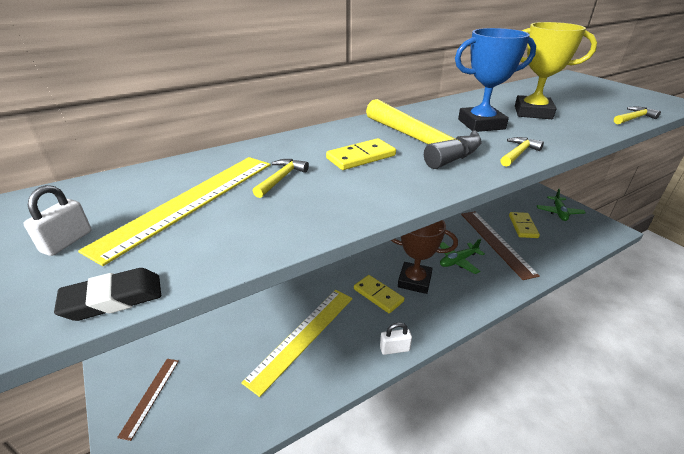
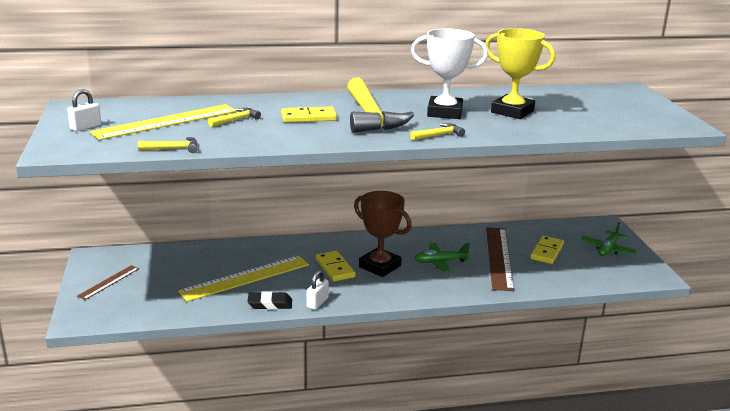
camera: 20 degrees right, 10 degrees down
(113, 299) = (98, 152): black eraser -> black eraser (270, 304)
(394, 349) = (317, 303): white padlock -> white padlock turned 75 degrees counterclockwise
(481, 124) = (444, 112): blue trophy -> white trophy
(634, 118) = (605, 130): yellow hammer -> yellow hammer (173, 149)

